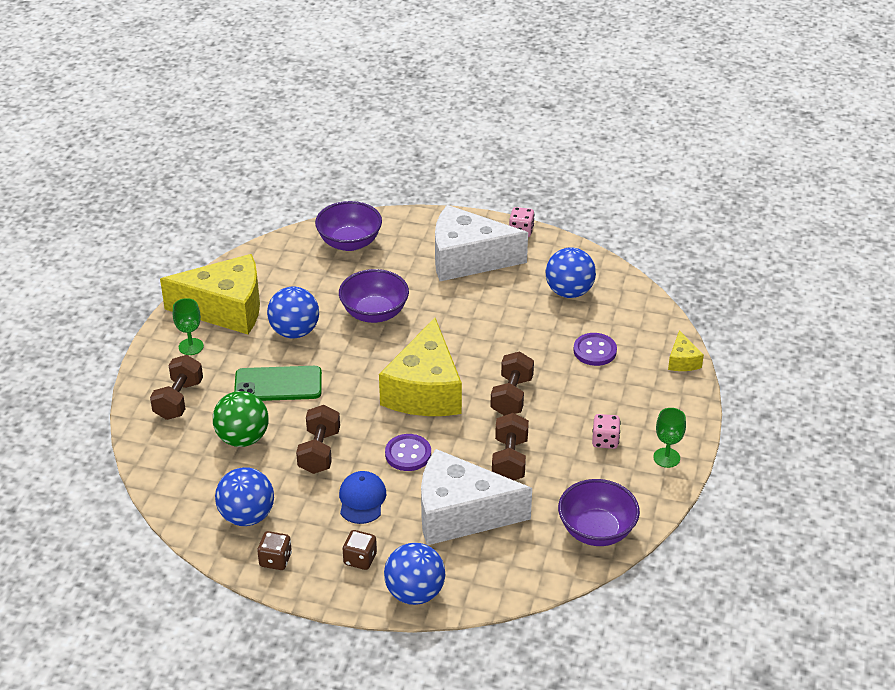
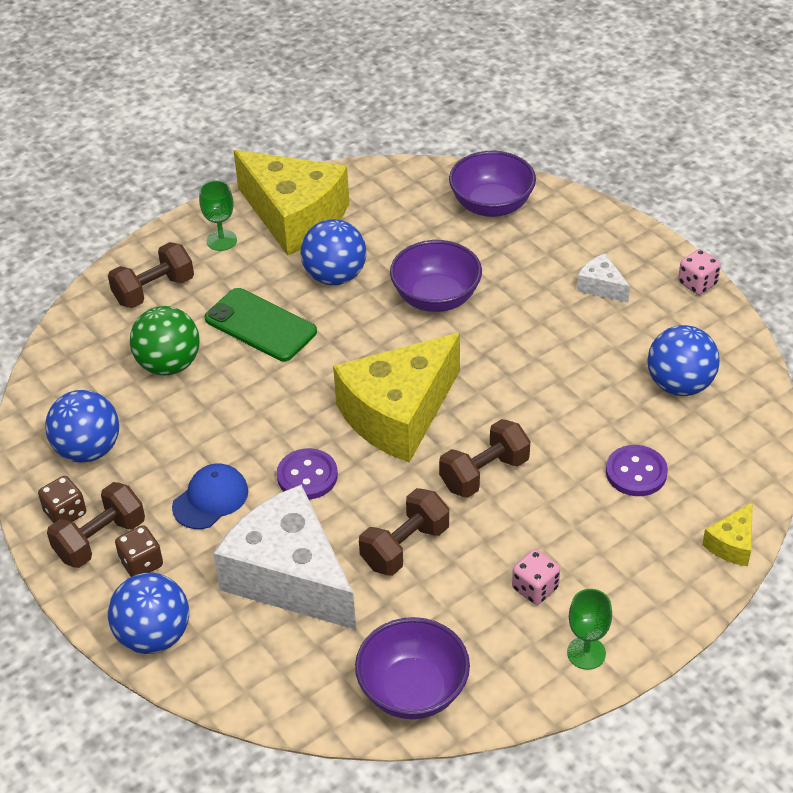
camera: 40 degrees right, 5 degrees up
(319, 452) = (224, 421): brown dumbbell -> brown dumbbell (100, 540)
(468, 259) = (601, 286): white cheese -> white cheese, size x0.43

